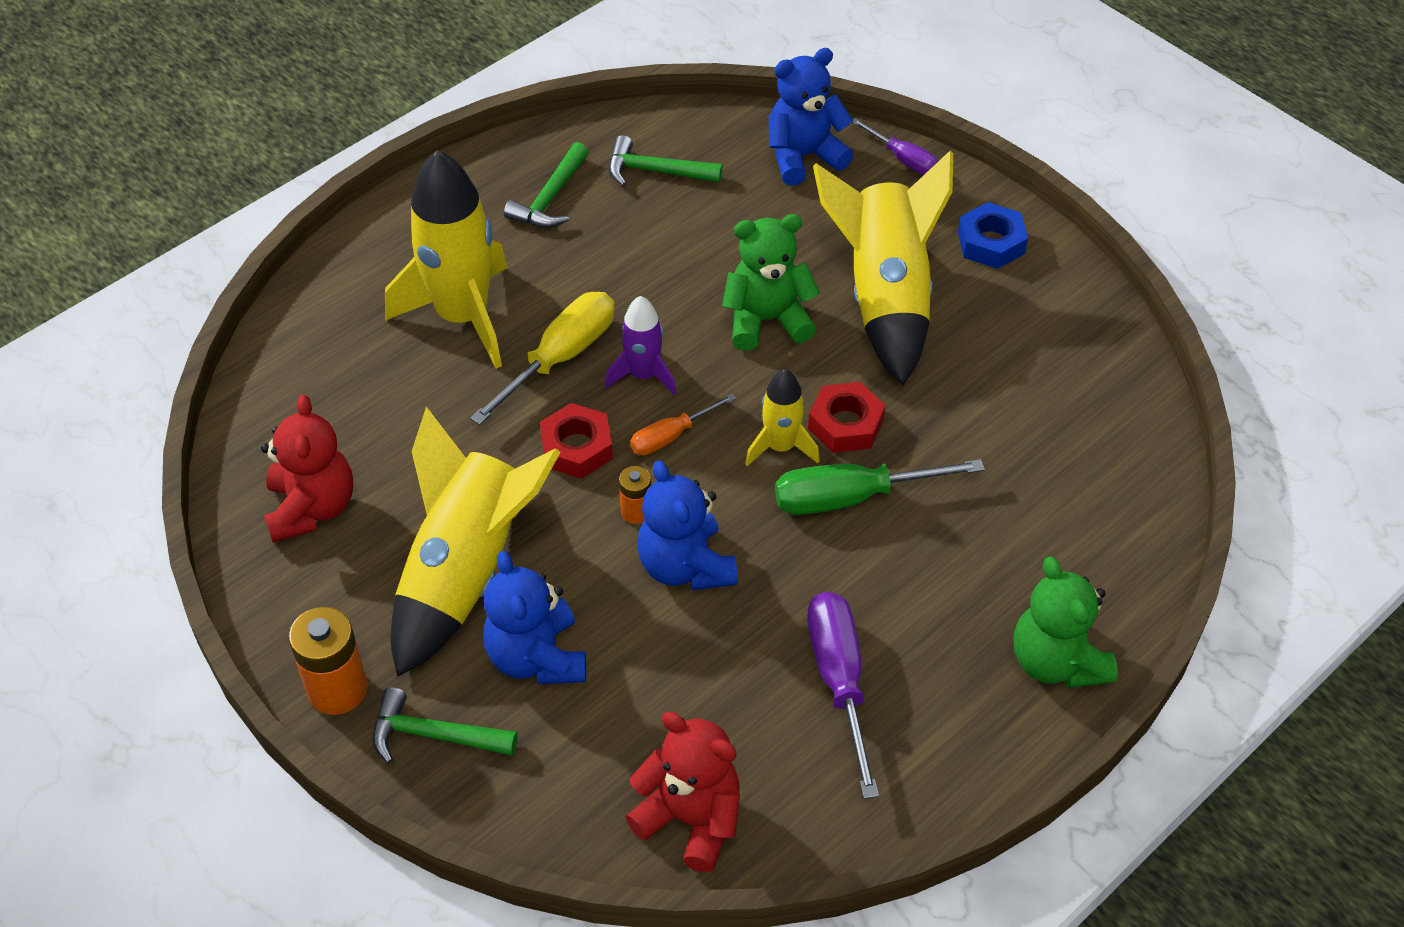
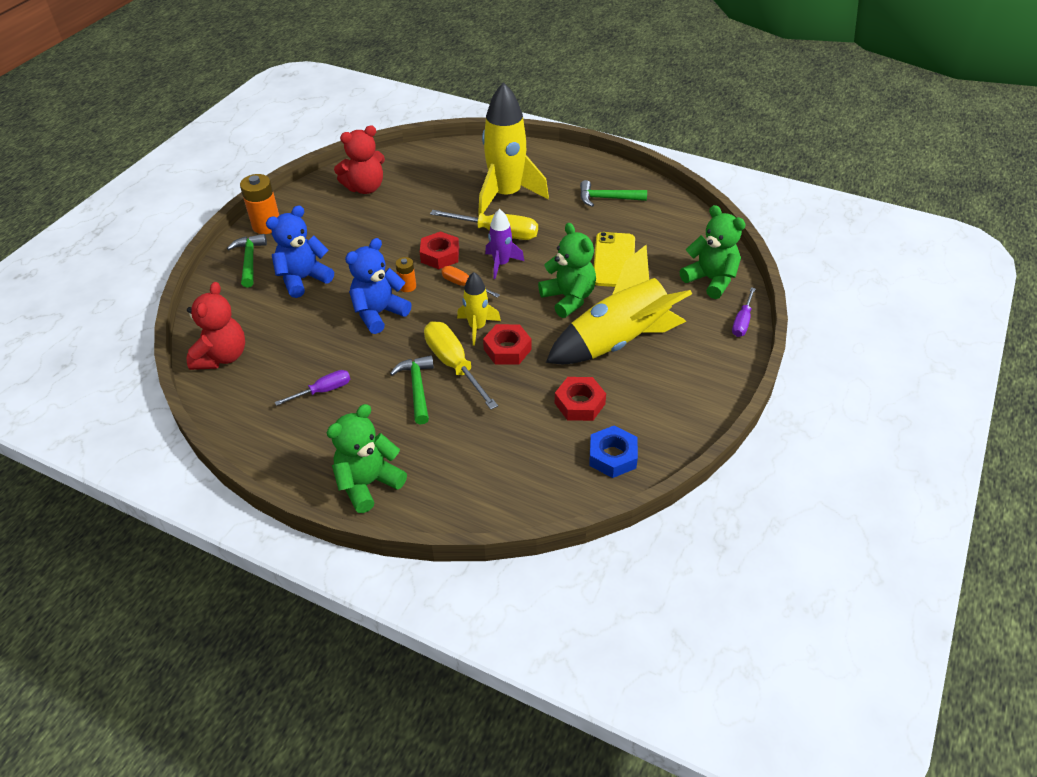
camera: 70 degrees right, 5 degrees down
(467, 572) = (346, 243): yellow rocket -> none
(655, 171) = (654, 228): green hammer -> green hammer (417, 388)
(706, 241) = (614, 260): none -> yellow phone
(804, 156) = (711, 280): blue teddy bear -> green teddy bear
(839, 681) = (323, 391): purple screwdriver -> purple screwdriver, size x0.58
(852, 497) = (454, 365): green screwdriver -> yellow screwdriver
(989, 377) = (579, 403): none -> red nut
(991, 243) = (697, 379): blue nut -> blue nut (612, 456)

